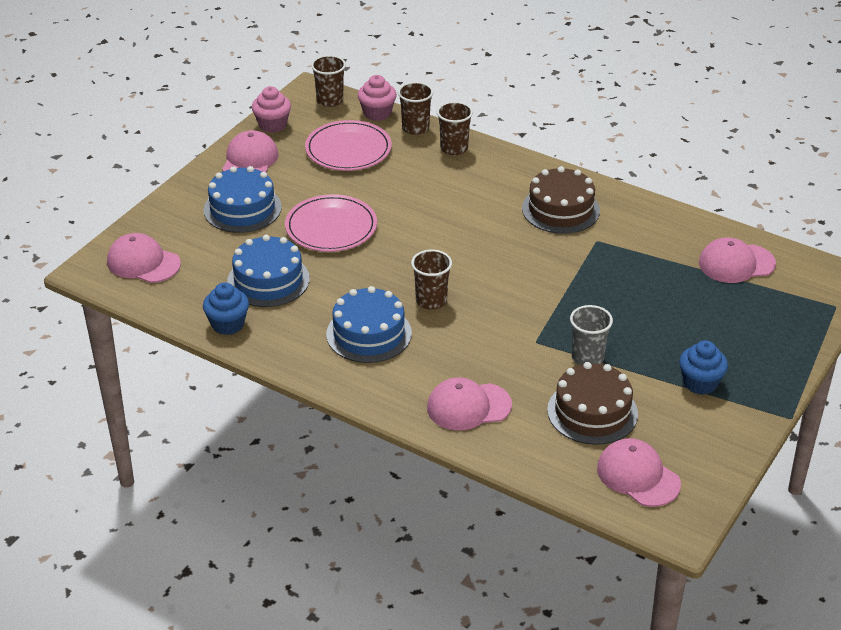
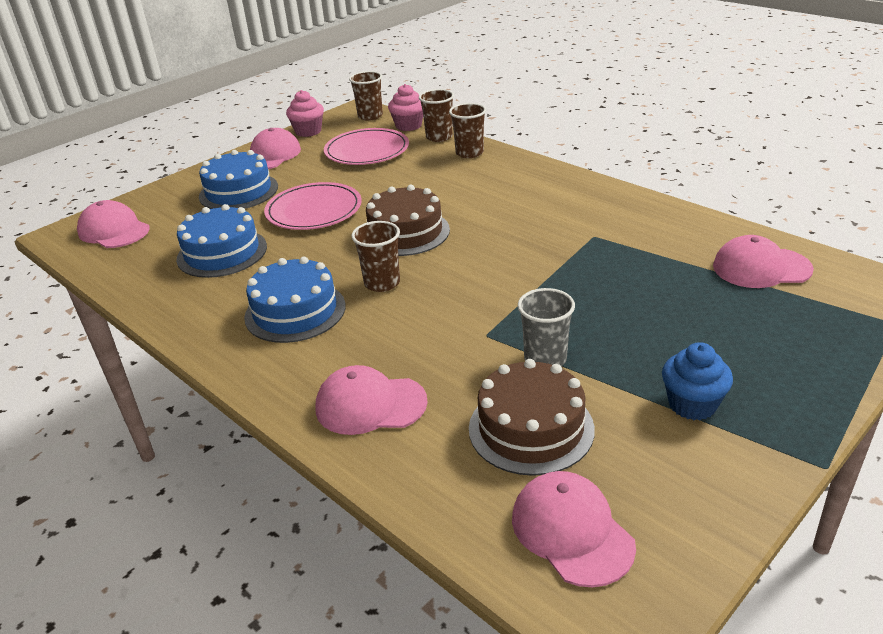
camera: 15 degrees right, 5 degrees down
(228, 324) = (152, 291): blue cupcake -> none
(560, 209) = (562, 206): brown cake -> brown cake (405, 232)

